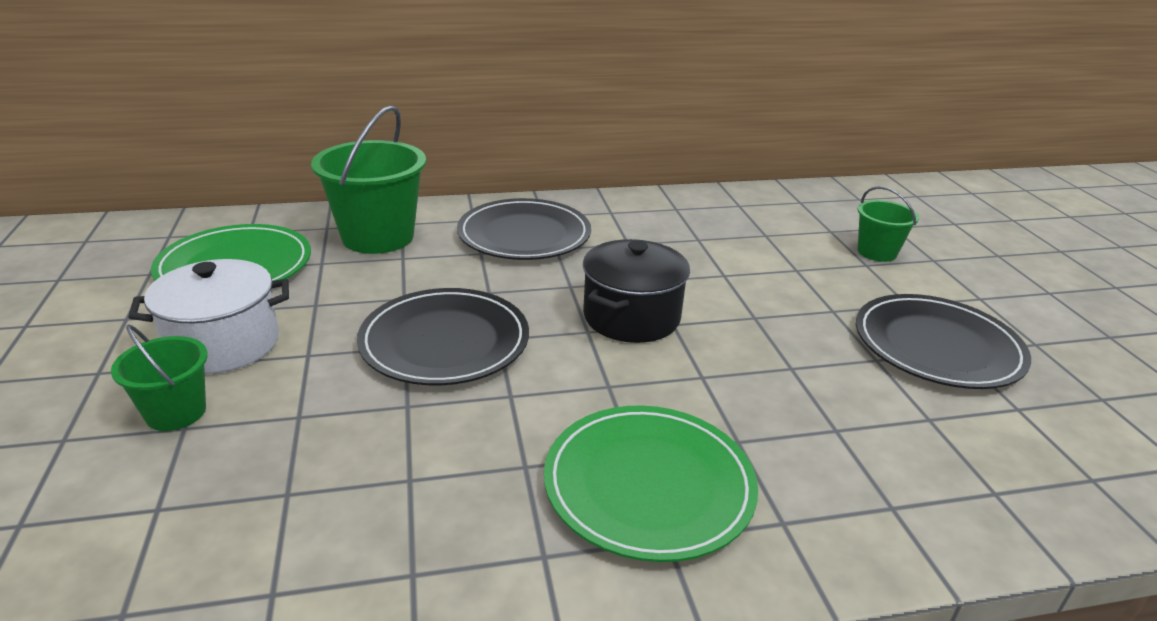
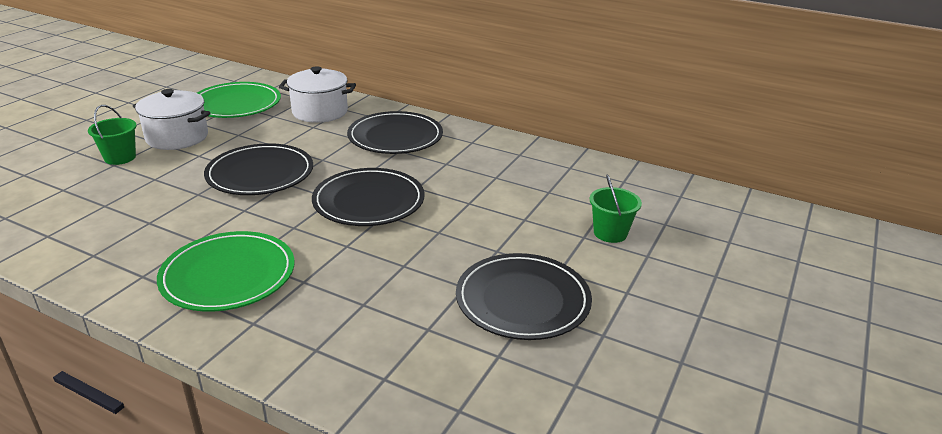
camera: 40 degrees right, 0 degrees up
(378, 237) = (320, 112): green bucket -> white pot
(631, 317) = (369, 201): black pot -> black plate

